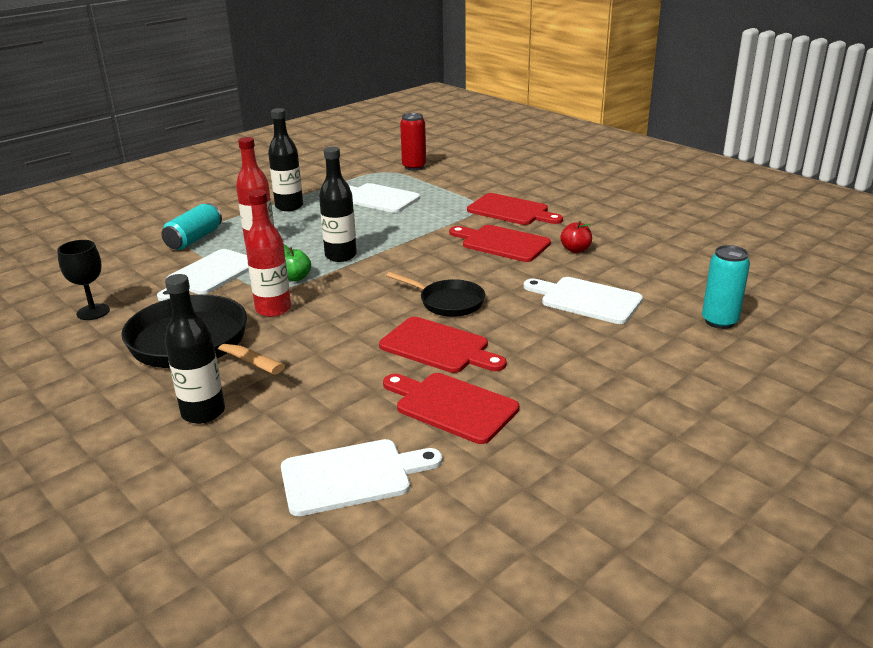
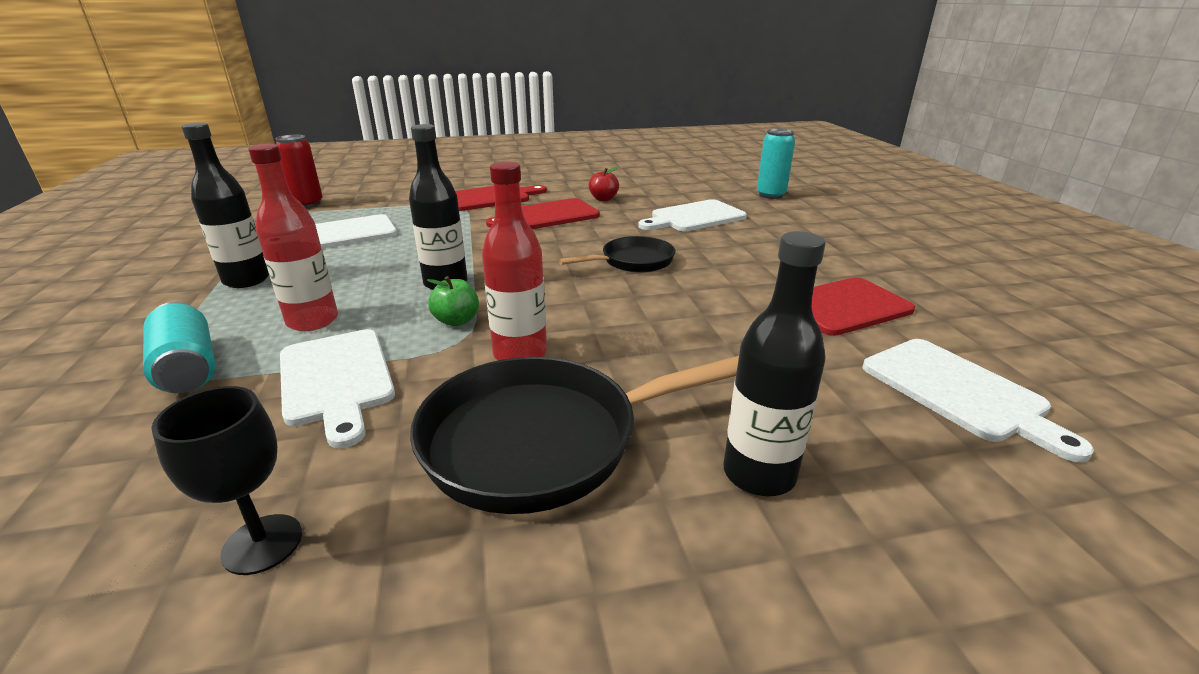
camera: 60 degrees left, 0 degrees up
(352, 476) = (959, 392): white cutting board -> white cutting board turned 135 degrees clockwise
(438, 347) = (718, 286): red cutting board -> none

